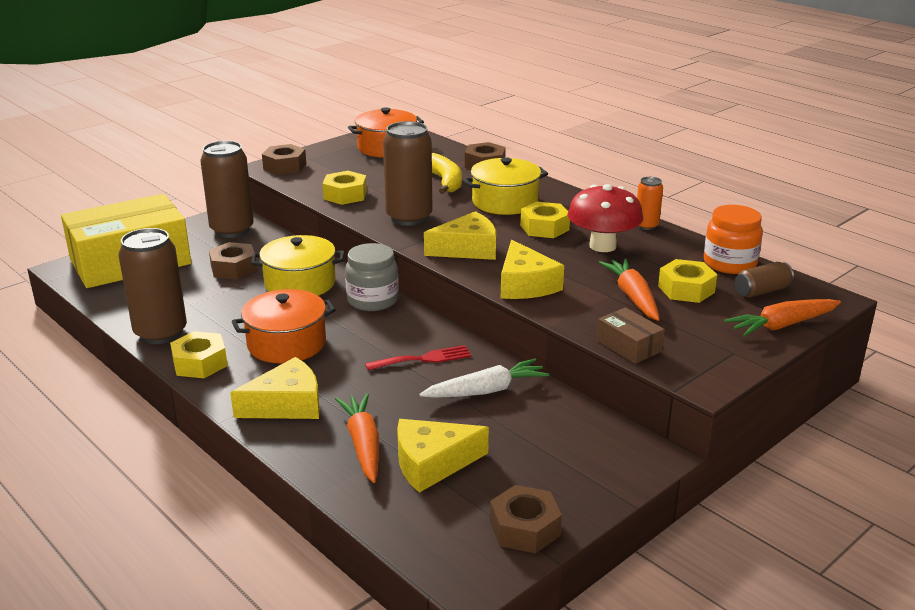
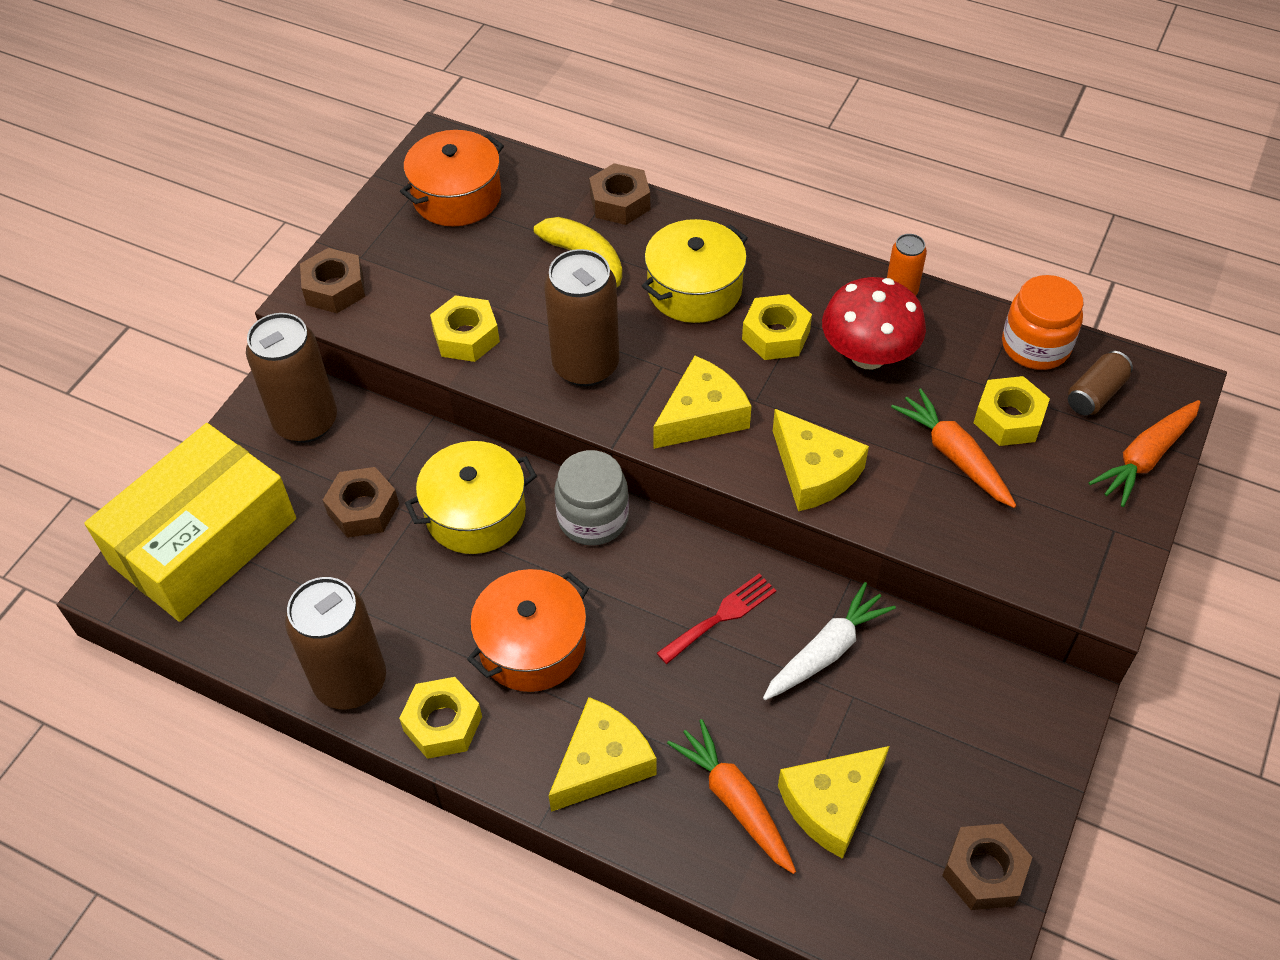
camera: 20 degrees left, 25 degrees up
(629, 346) = (994, 558): brown box -> none

